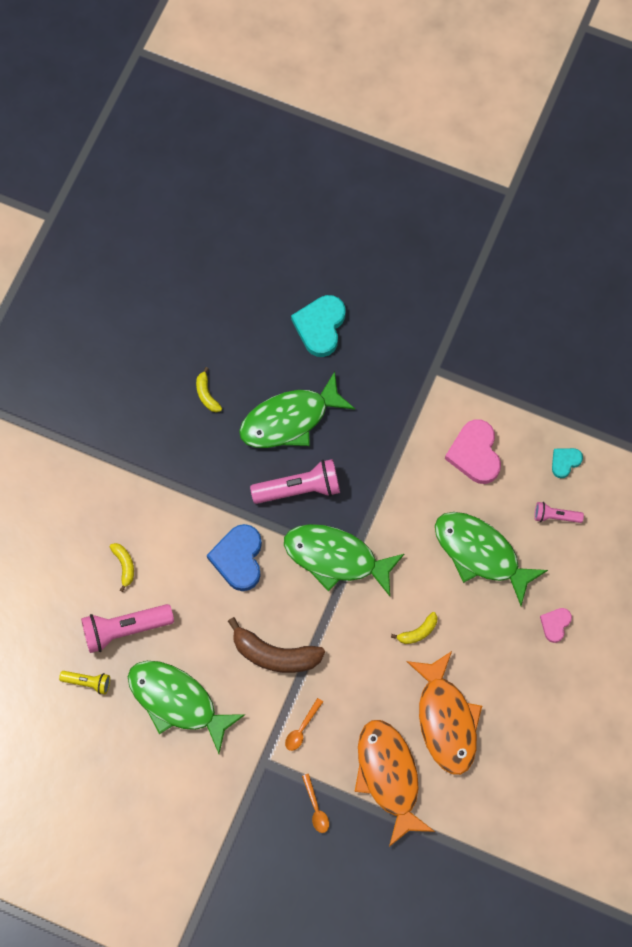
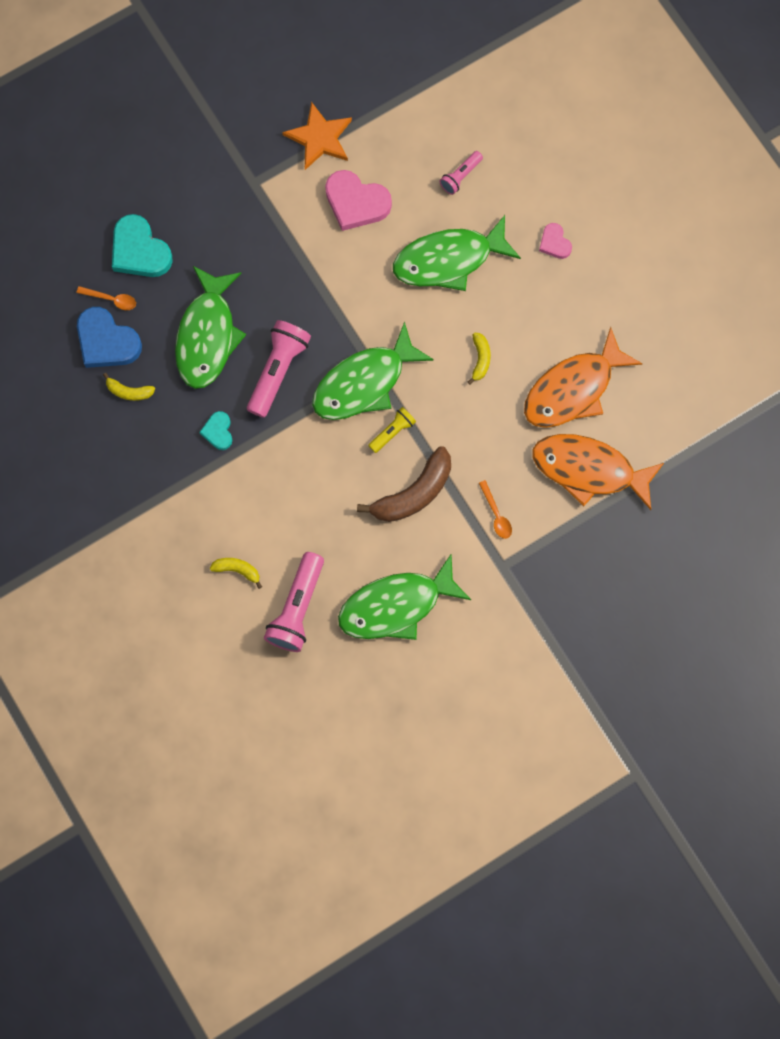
camera: 55 degrees left, 5 degrees up
(88, 682) = (322, 673): yellow flashlight -> yellow flashlight (392, 432)
(238, 558) = (304, 466): blue heart -> blue heart (107, 341)
(316, 808) = (574, 549): orange spoon -> orange spoon (111, 299)
(446, 720) = (573, 389): orange fish -> orange fish turned 120 degrees clockwise
(506, 392) = (319, 138): none -> orange star
(565, 462) = (418, 135): turquoise heart -> turquoise heart (218, 431)

